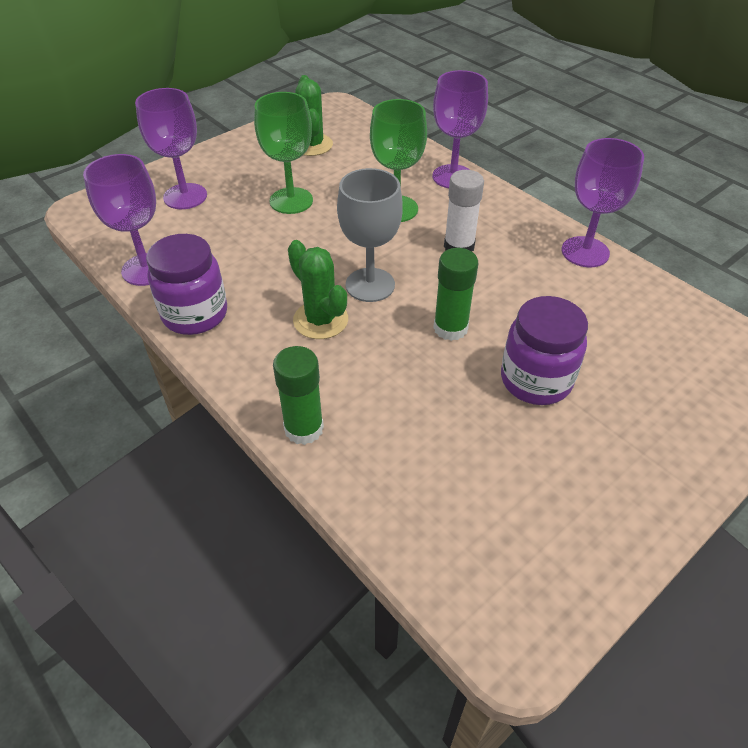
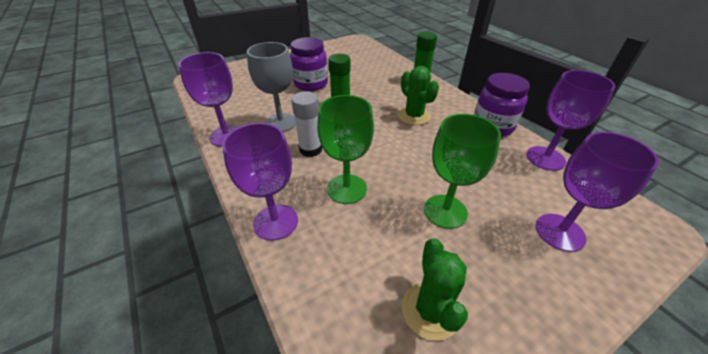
camera: 170 degrees left, 5 degrees down
(370, 285) = (381, 131): grey goblet -> grey goblet (281, 123)

